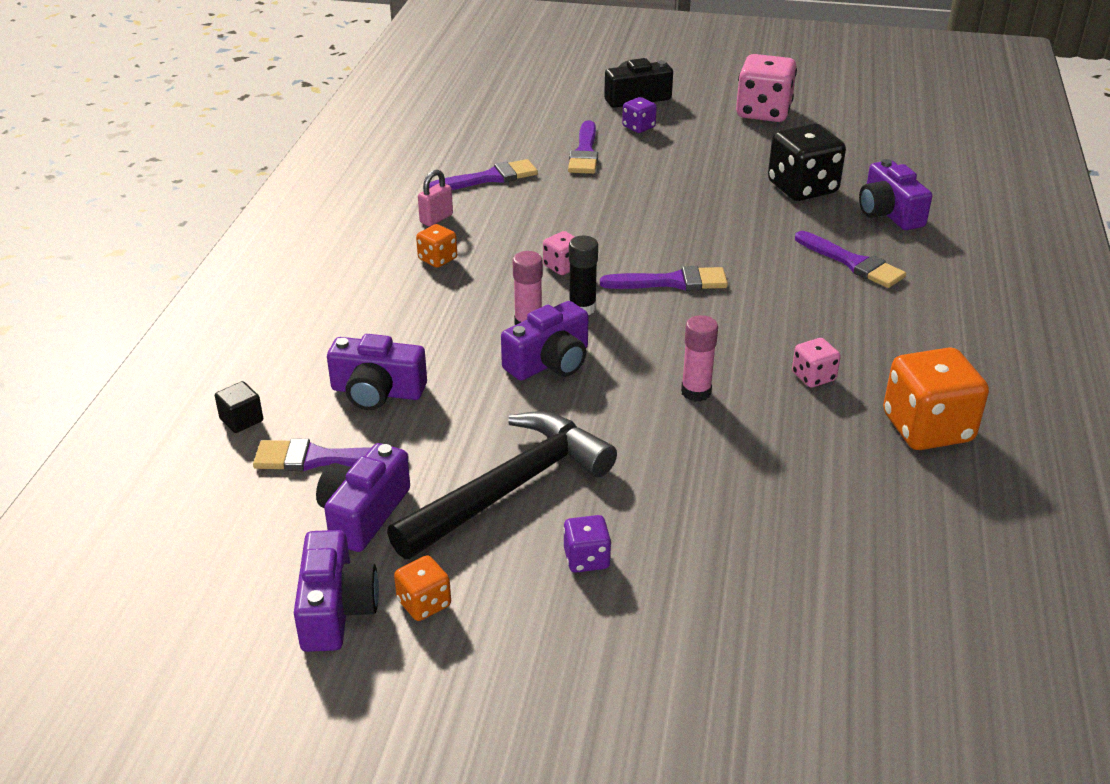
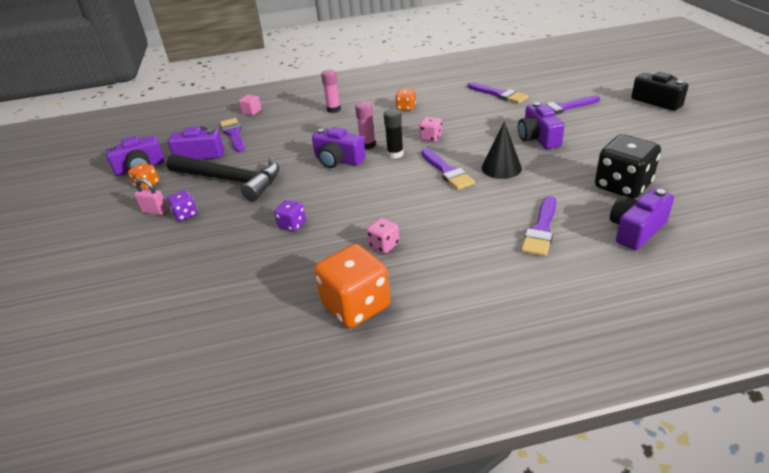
camera: 70 degrees right, 0 degrees up
(241, 420) = (251, 111): black cube -> pink cube
(377, 392) = (287, 129): purple camera -> purple camera (538, 138)
(436, 219) = (443, 96): pink padlock -> pink padlock (155, 211)
(638, 127) = (620, 113): purple dice -> purple dice (292, 225)
(696, 392) = (339, 208): pink glue stick -> pink glue stick (333, 109)
(698, 242) = (501, 168): none -> black cone
(763, 112) = (714, 145): pink dice -> none

